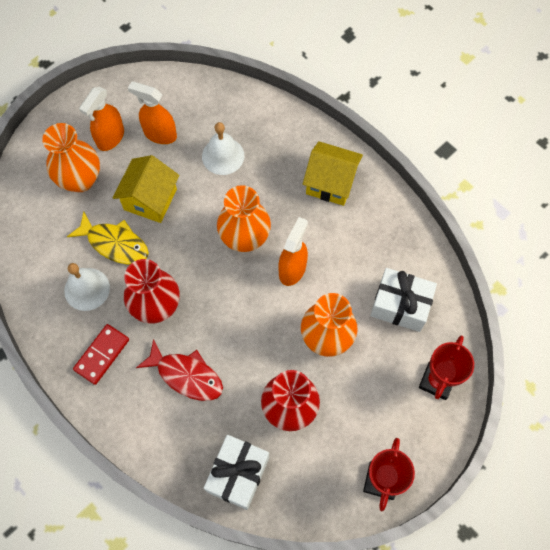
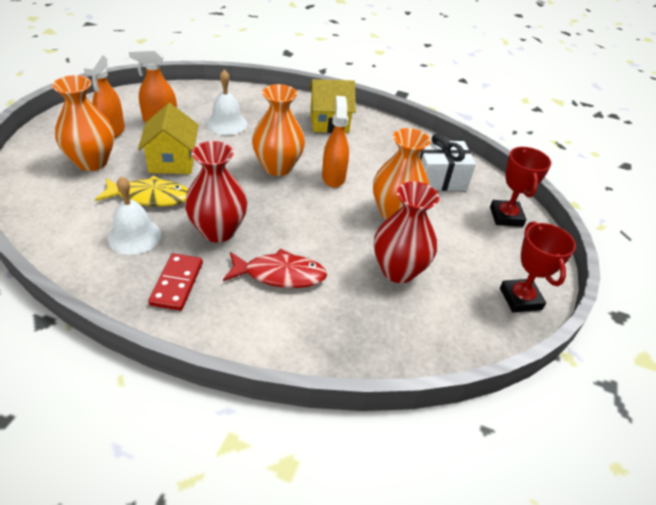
camera: 30 degrees left, 25 degrees down
(238, 474) = (385, 339): white gift -> none

